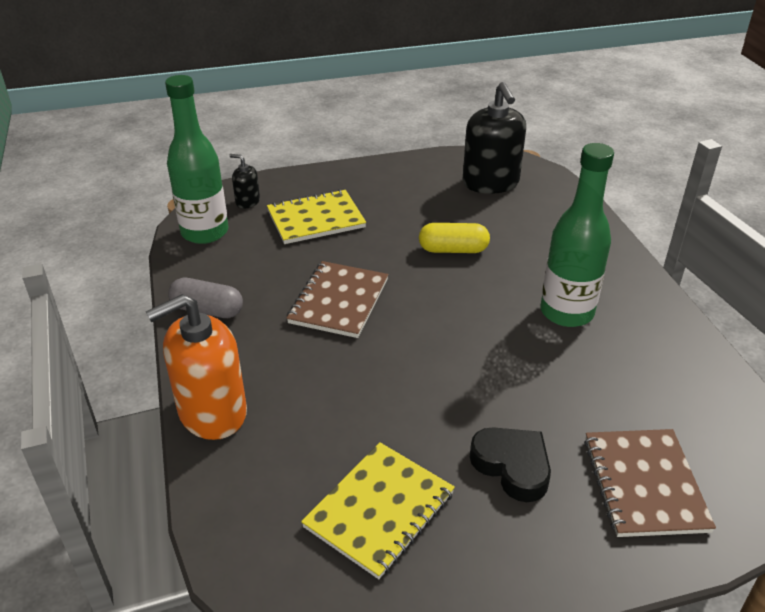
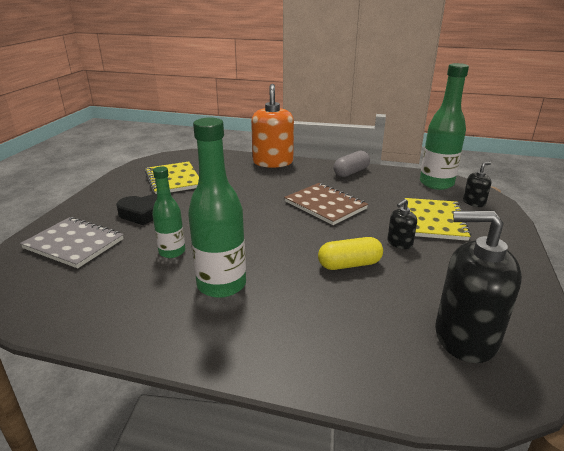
camera: 120 degrees right, 10 degrees down
(385, 231) = (399, 243): none -> black soap dispenser
(453, 250) = (349, 264): yellow capsule -> yellow capsule turned 45 degrees clockwise
(559, 377) = (172, 252): none -> green bottle
(644, 484) = (74, 244): brown notebook -> grey notebook

